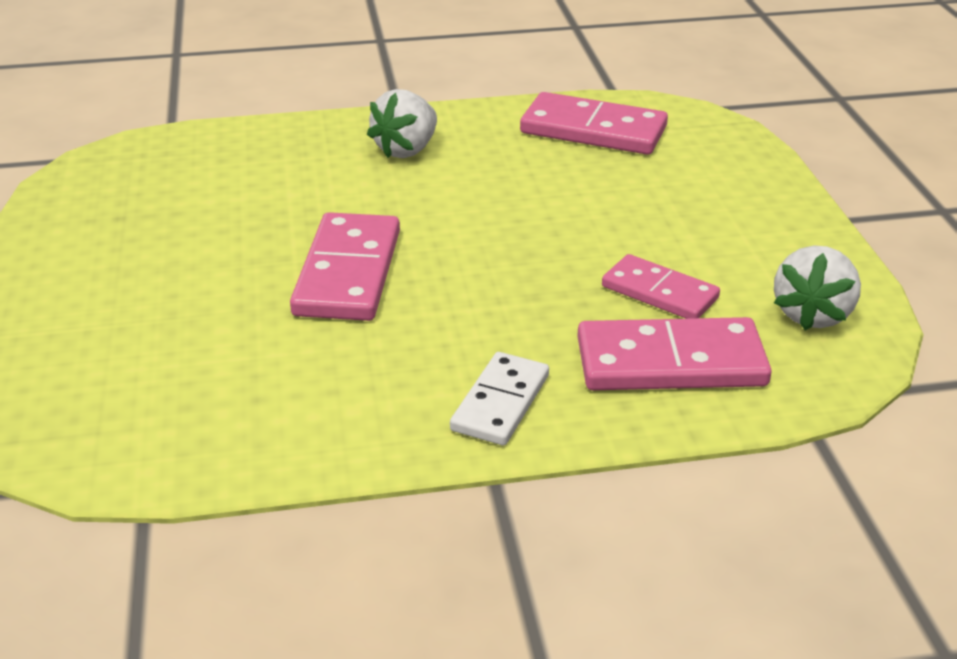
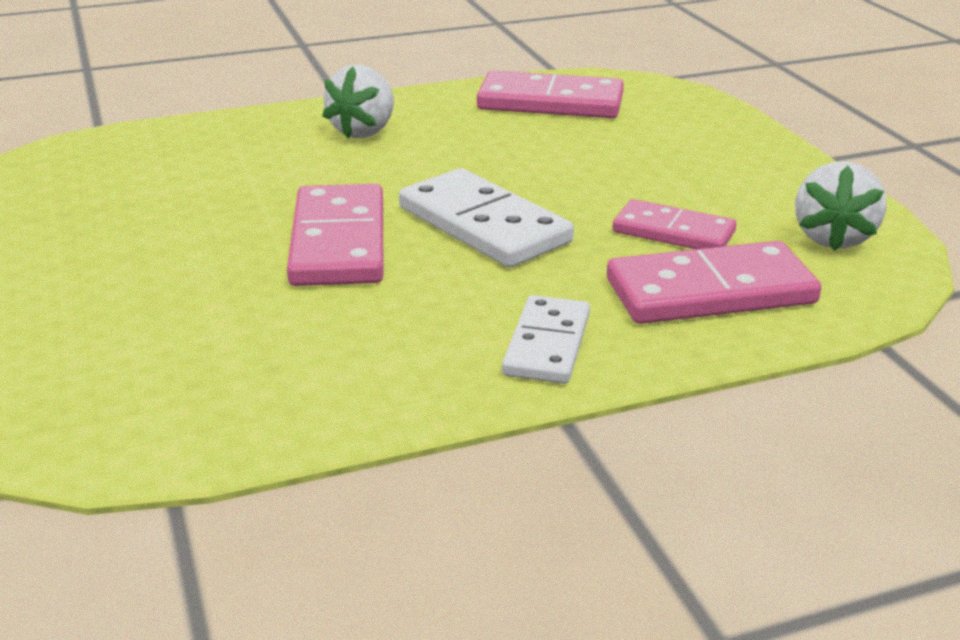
camera: 10 degrees left, 5 degrees down
(484, 267) = (483, 225): none -> white domino

